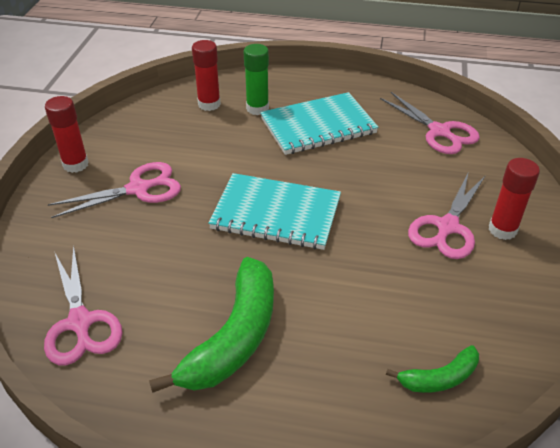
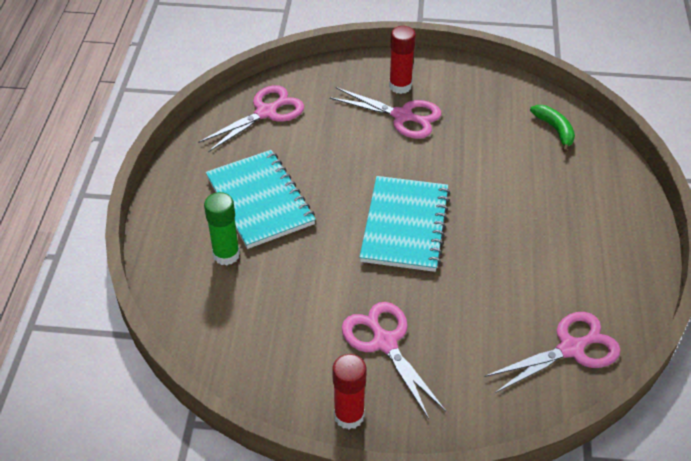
camera: 95 degrees left, 5 degrees up
(209, 104) = (217, 302): red glue stick -> none
(234, 337) = (554, 241): green banana -> none

